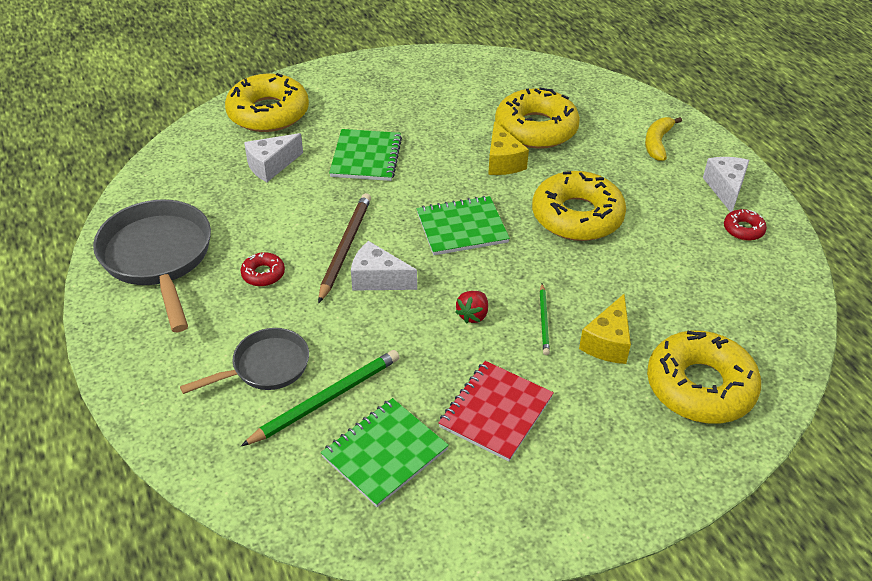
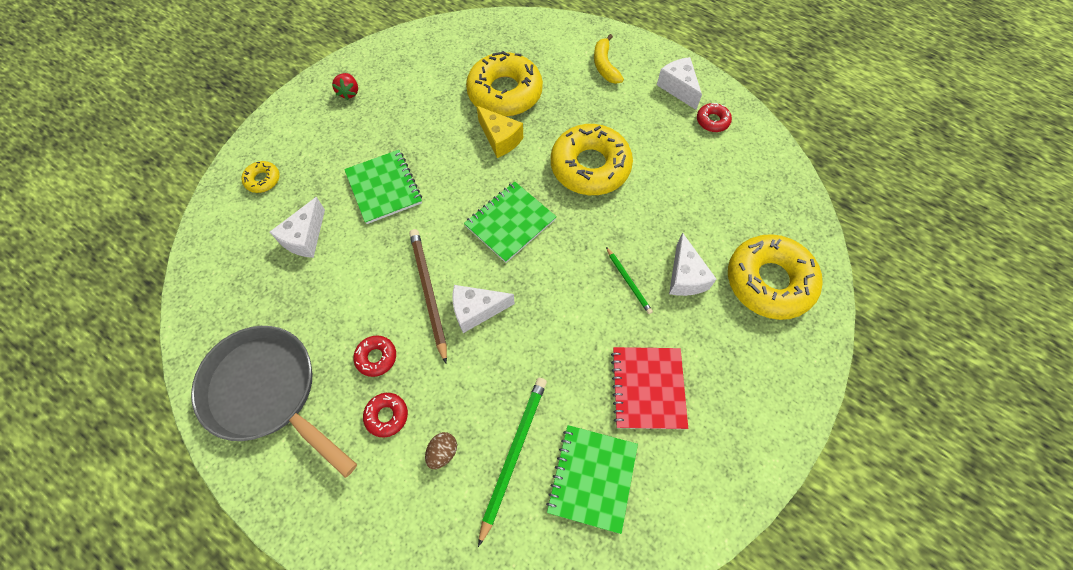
camera: 30 degrees left, 20 degrees up
(239, 318) = (387, 416): none -> red donut
(265, 367) = (443, 452): grey pan -> brown egg
(268, 113) = (263, 180): yellow donut -> yellow donut, size x0.44
(473, 315) = (573, 305): red strawberry -> red strawberry (349, 92)
(608, 342) = (685, 277): yellow cheese -> white cheese

